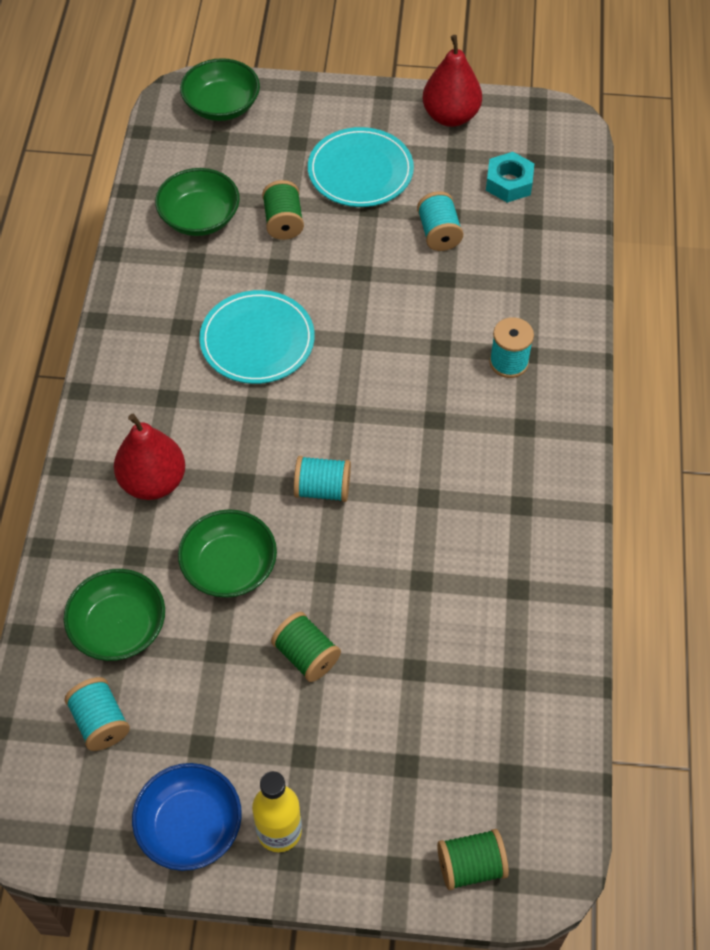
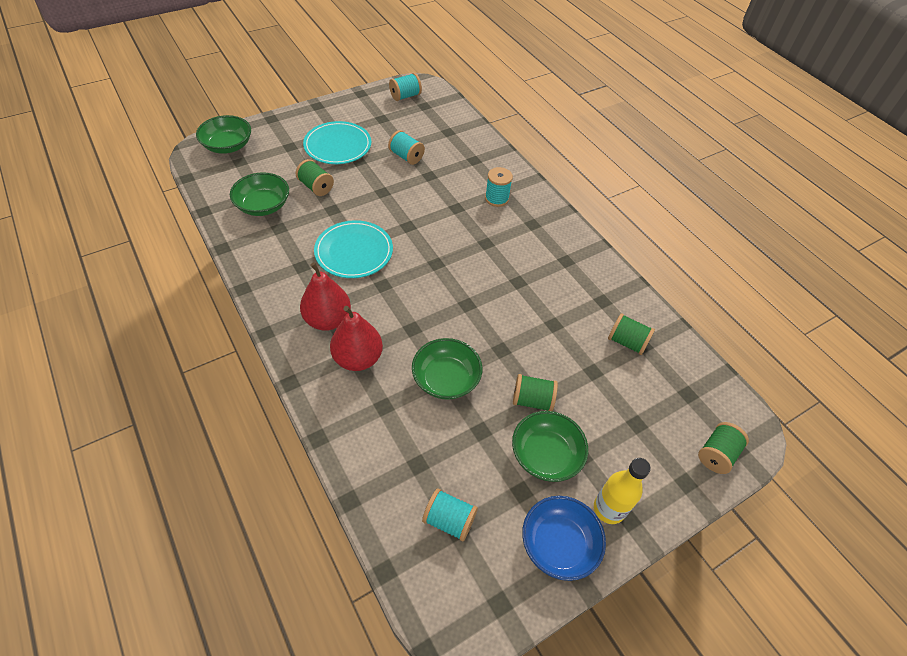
camera: 40 degrees left, 5 degrees down
(119, 627) = (410, 455): green bowl -> green bowl (546, 455)
(322, 489) = (460, 308): turquoise spool -> turquoise spool (405, 96)
(450, 116) = (363, 103): red pear -> red pear (328, 319)
(496, 661) = (627, 342): none -> green spool
(509, 183) = (420, 120): turquoise nut -> none

